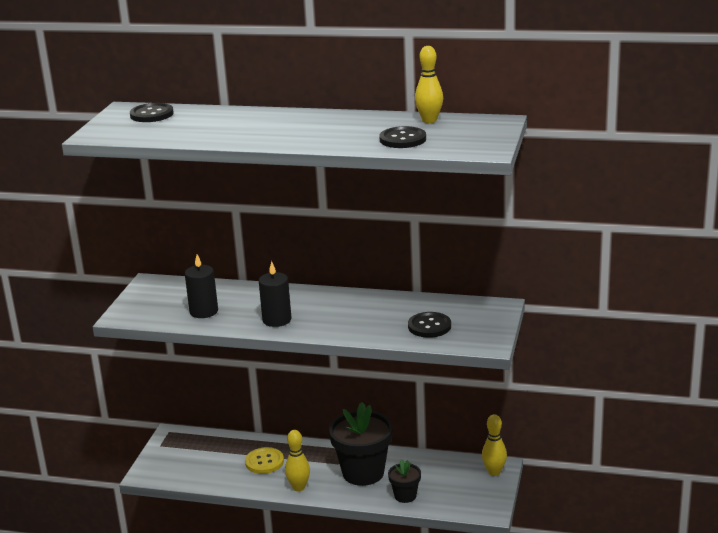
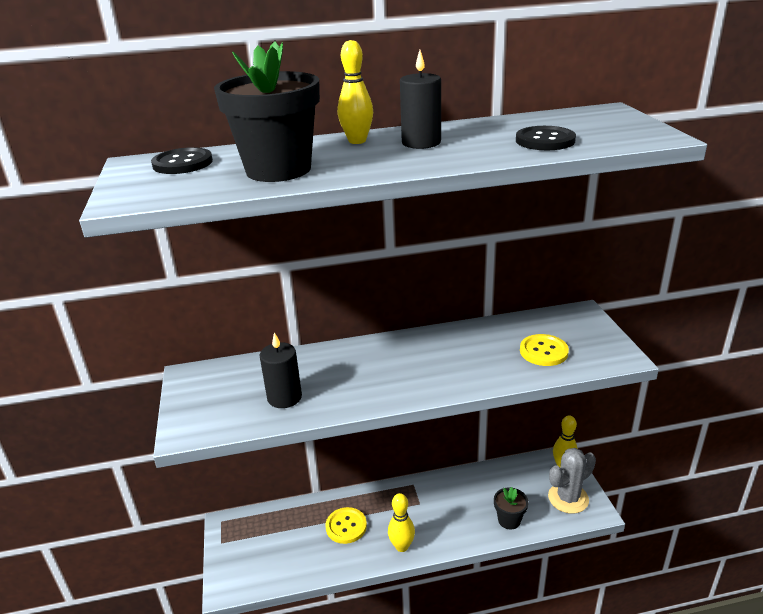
camera: 25 degrees left, 5 degrees up
(277, 320) = (378, 386): black candle -> black candle (421, 143)
(363, 473) = (450, 506): black flower pot -> black flower pot (278, 170)
(429, 120) = (536, 120): yellow bowling pin -> yellow bowling pin (357, 141)
(429, 326) = (543, 351): black button -> yellow button
(474, 496) = (568, 498): none -> grey cactus

